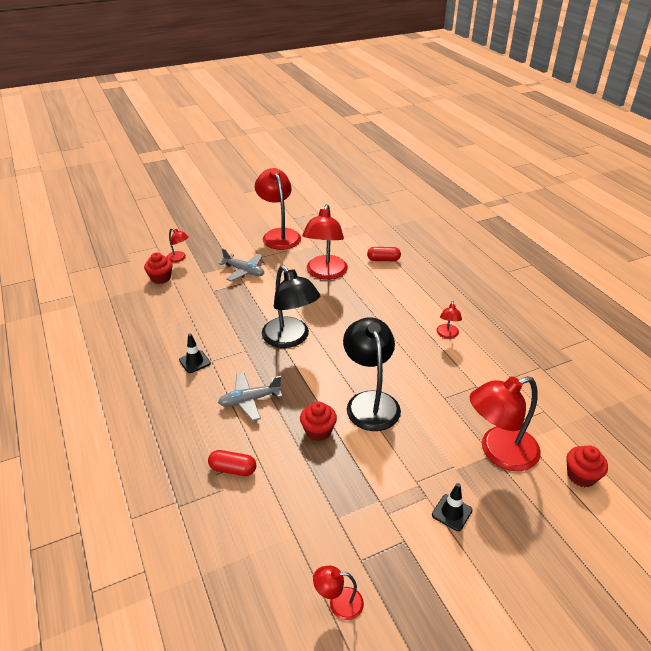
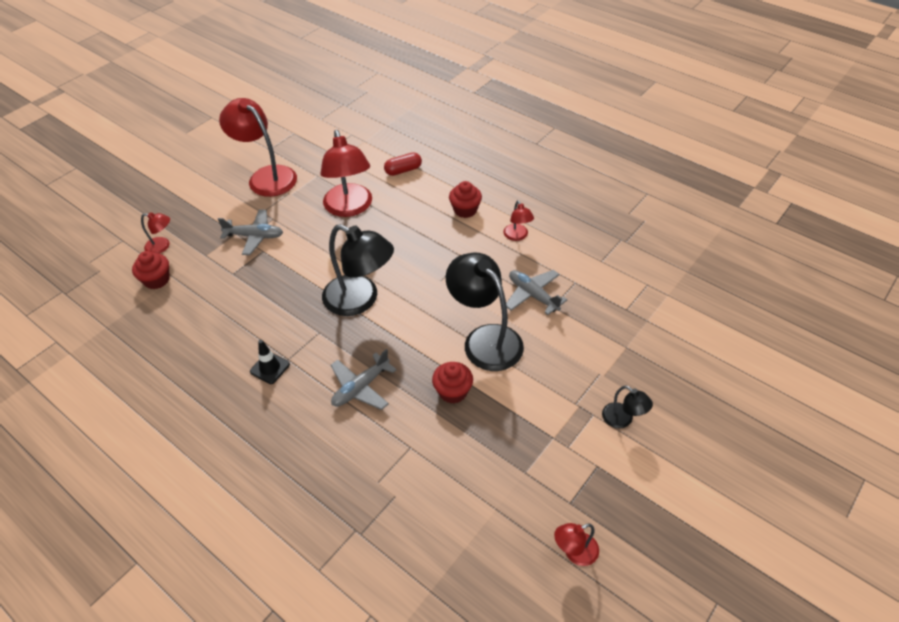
camera: 25 degrees left, 10 degrees up
(233, 469) = (392, 469): red capsule -> none
(432, 383) = (533, 295): none -> grey plane
(452, 512) = (622, 420): black traffic cone -> black lamp
(499, 452) = (631, 342): red lamp -> none
(581, 476) = (709, 336): red cupcake -> red cupcake (465, 210)

